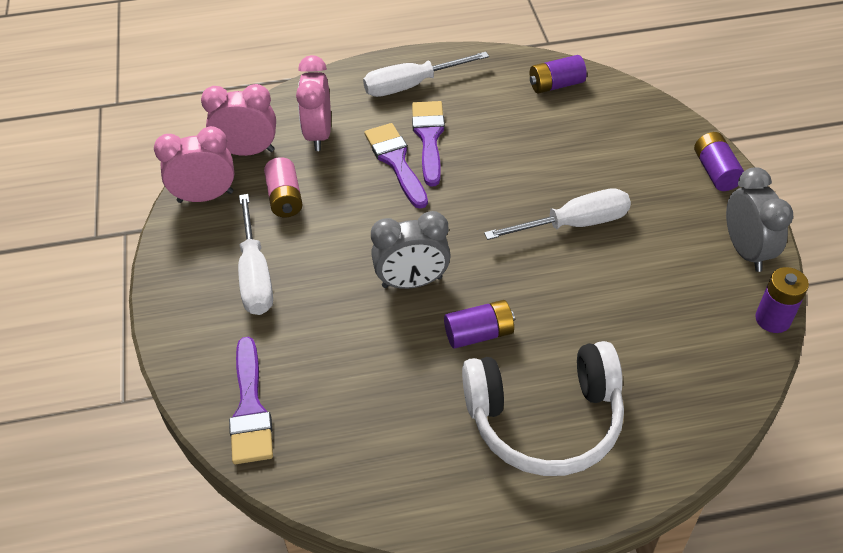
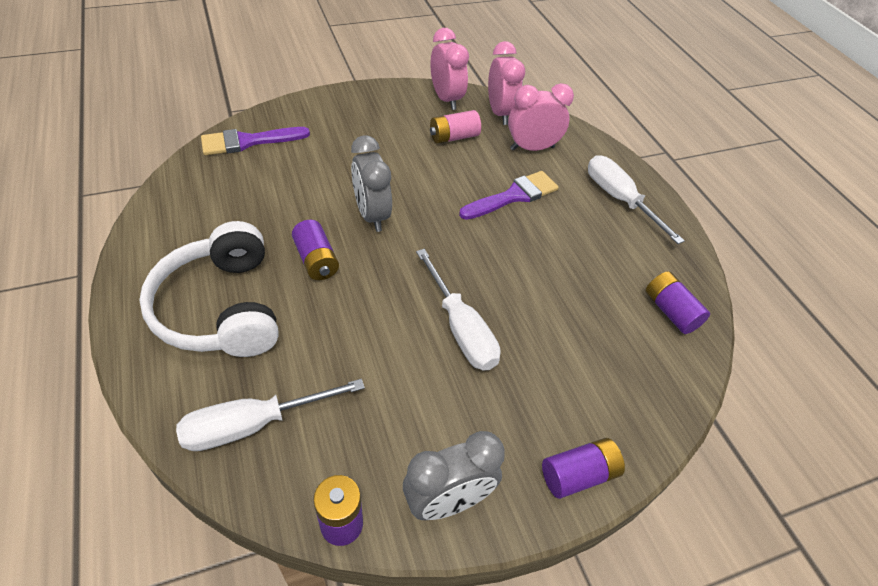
camera: 75 degrees right, 0 degrees up
(255, 275) = (371, 131): white screwdriver -> white screwdriver (253, 425)
(429, 137) = (551, 215): purple brush -> none

